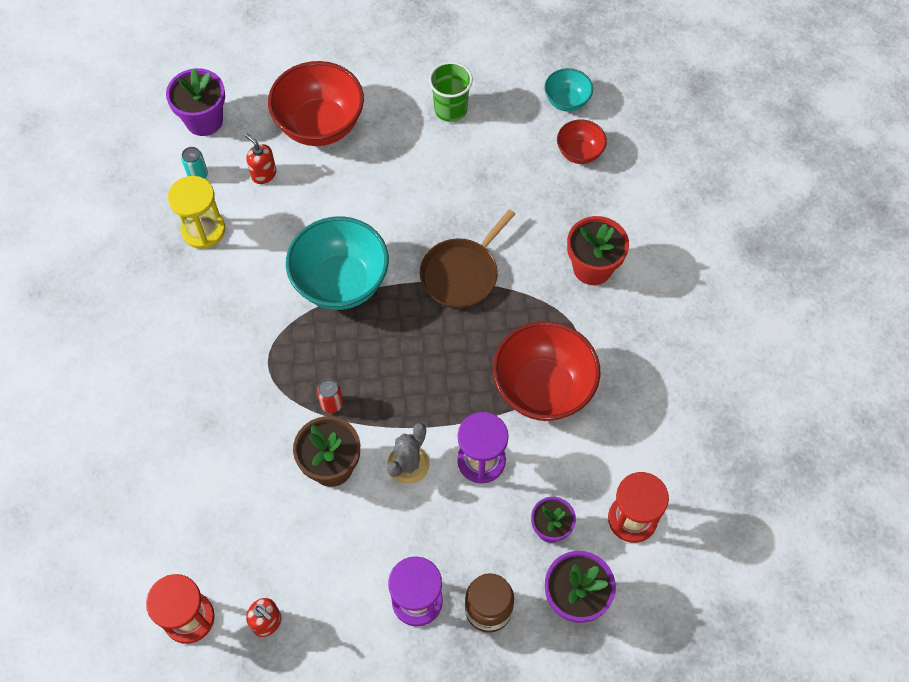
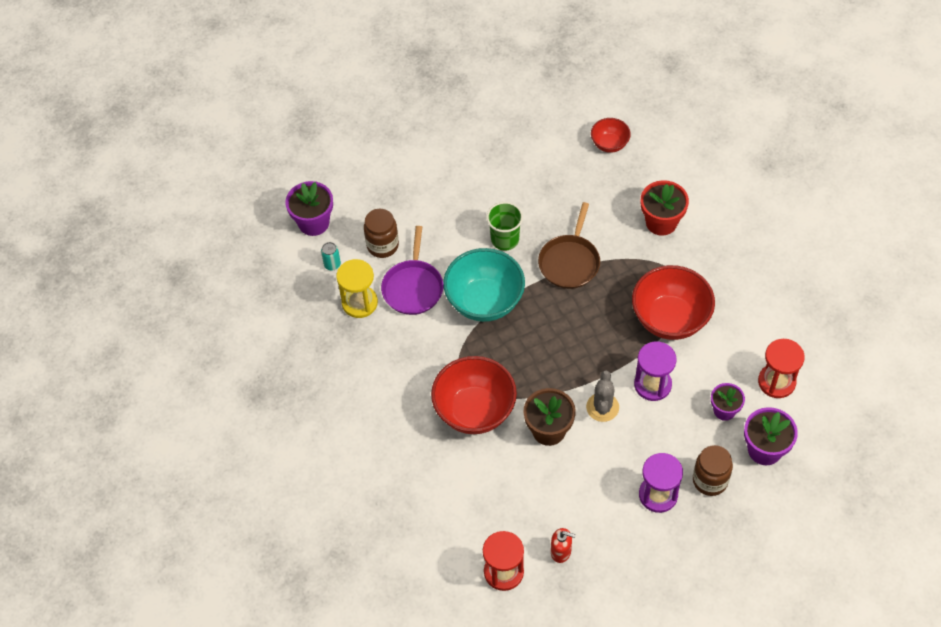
camera: 20 degrees left, 5 degrees down
(263, 174) = (382, 245): red soap dispenser -> brown jar
(271, 235) = (413, 287): none -> purple pan
(320, 125) = (405, 194): red bowl -> red bowl (474, 410)
(331, 404) = (525, 388): red can -> none
(450, 109) = (498, 147): green cup -> green cup (505, 239)
(567, 101) = (580, 110): turquoise bowl -> none

